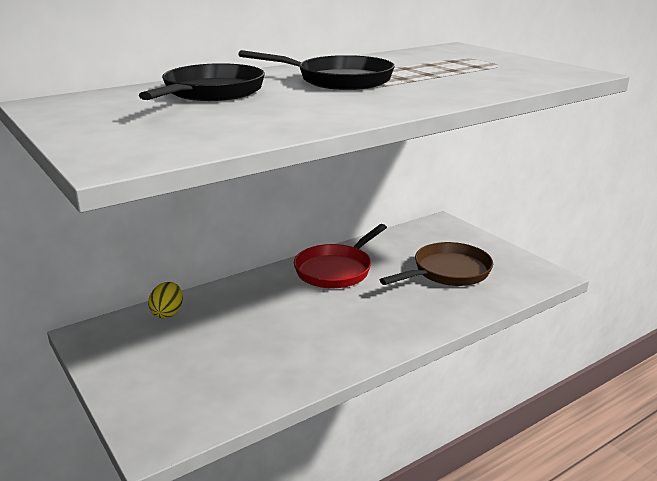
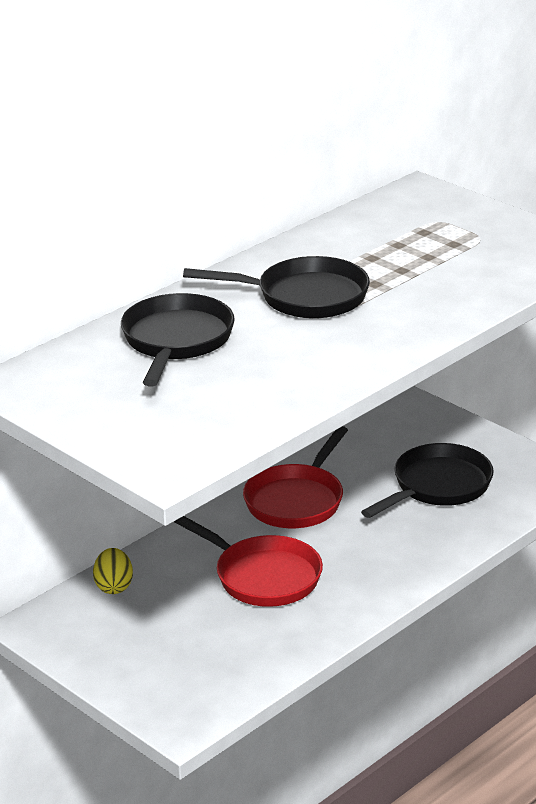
camera: 10 degrees left, 5 degrees up
(287, 320) = (262, 576): none -> red pan
(447, 272) = (437, 486): brown pan -> black pan

